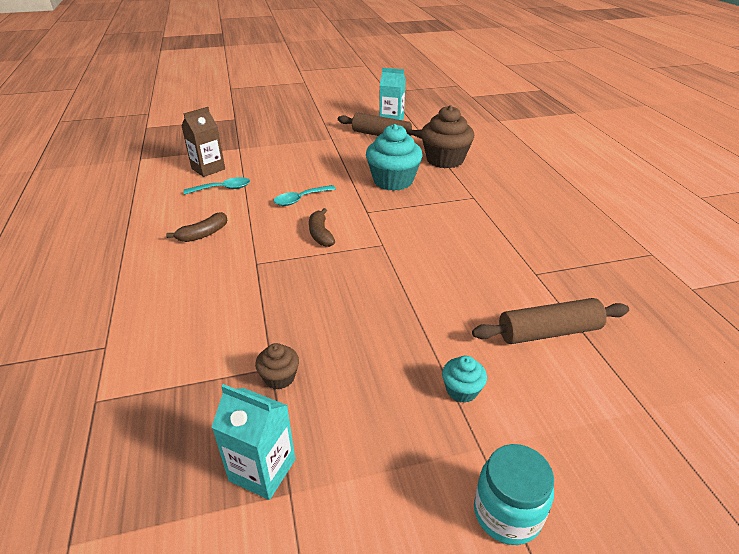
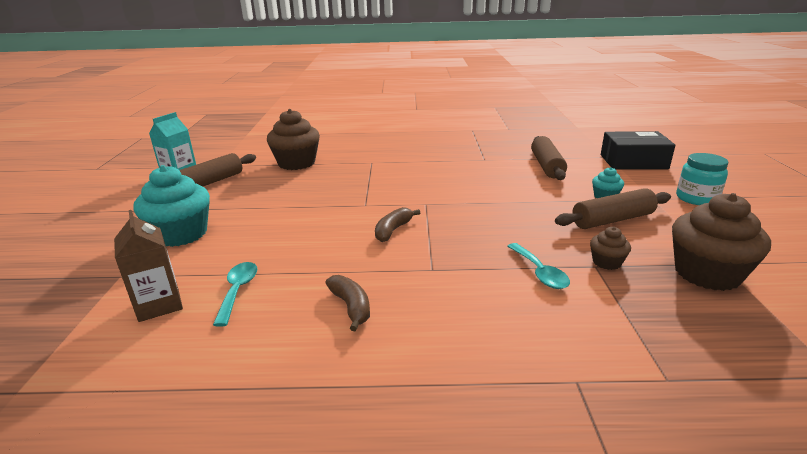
camera: 75 degrees left, 10 degrees down
(262, 470) = (707, 273): turquoise carton -> brown cupcake
(300, 199) = (313, 237): turquoise spoon -> turquoise spoon (539, 272)
(320, 234) = (393, 230): brown banana -> brown banana turned 120 degrees clockwise
(388, 392) = (612, 220): none -> brown rolling pin
(393, 181) = (316, 188): turquoise cupcake -> turquoise cupcake (181, 234)
(642, 443) = (633, 162): none -> black box

